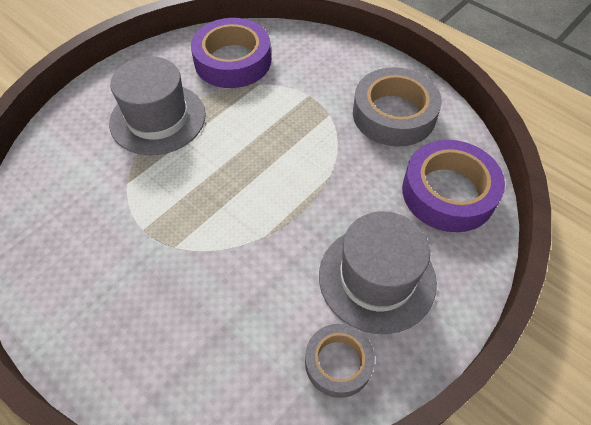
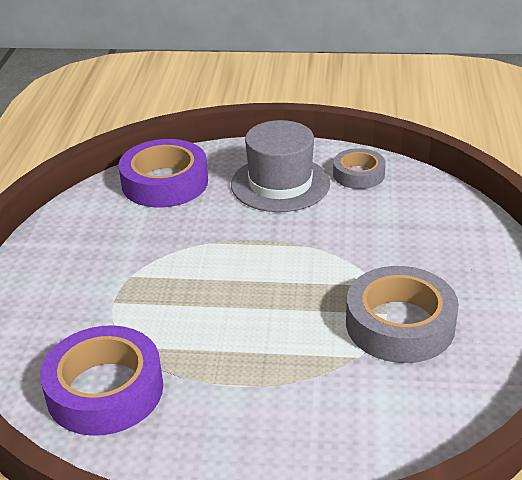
camera: 125 degrees left, 20 degrees down
(158, 118) = (257, 392): grey hat -> none
(394, 114) = (95, 239): grey tape -> grey tape (400, 324)

